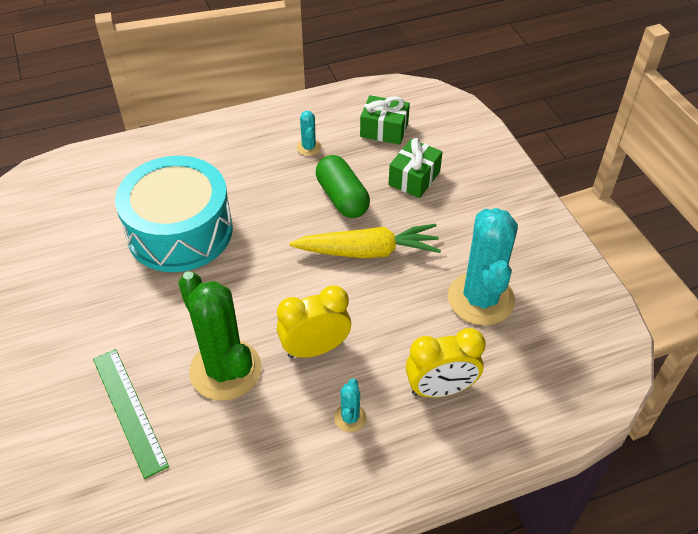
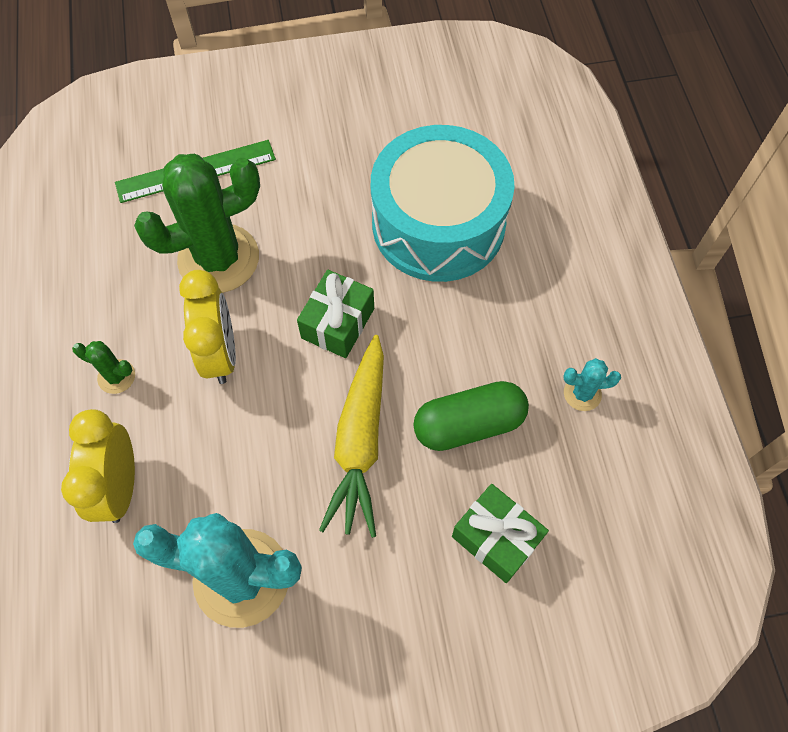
camera: 100 degrees right, 15 degrees up
(350, 418) = (116, 376): turquoise cactus -> green cactus
(384, 130) = (615, 514): green gift -> green gift (338, 323)

